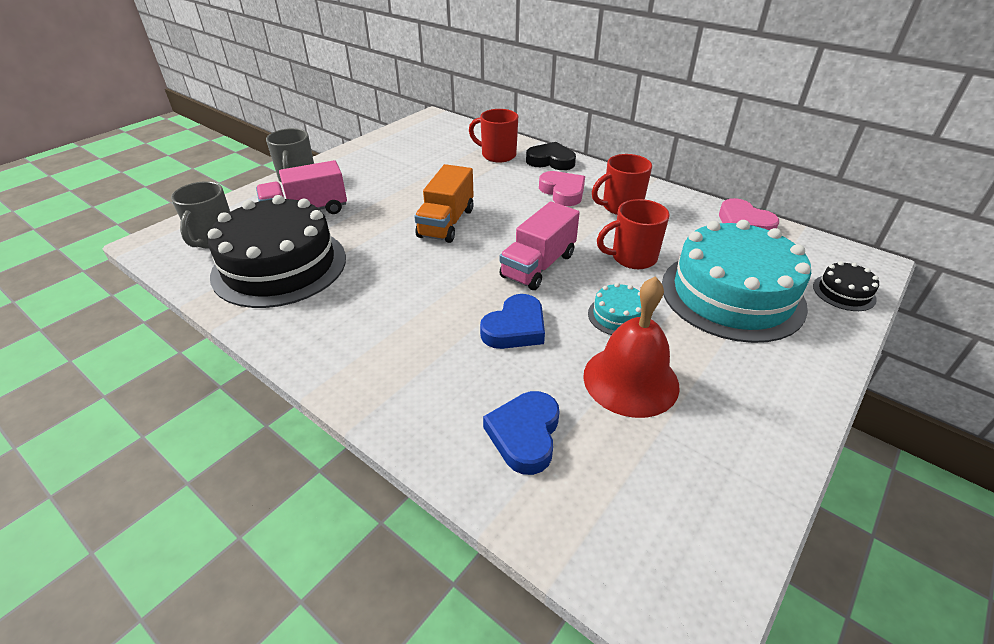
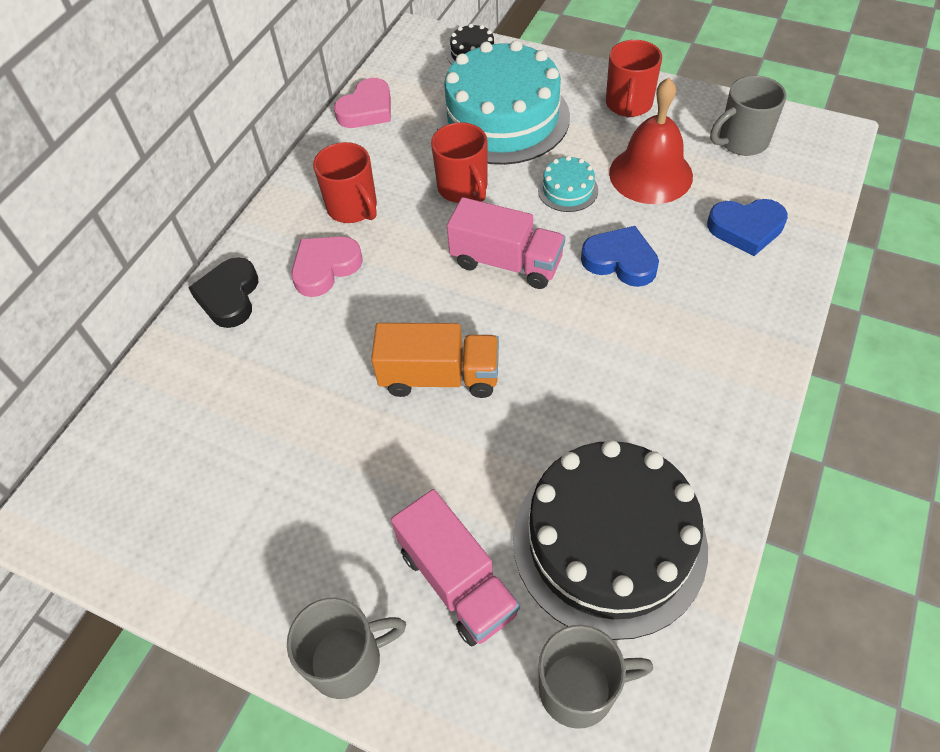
camera: 100 degrees left, 15 degrees up
(497, 155) = (214, 368): red mug -> red mug (628, 105)
(680, 486) = (741, 141): none -> grey mug

